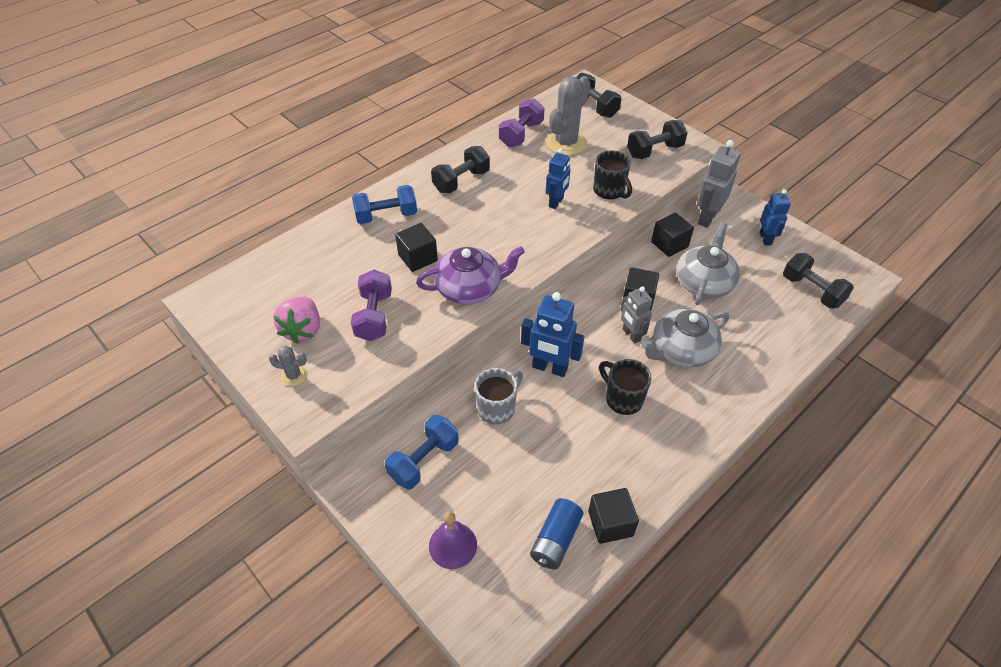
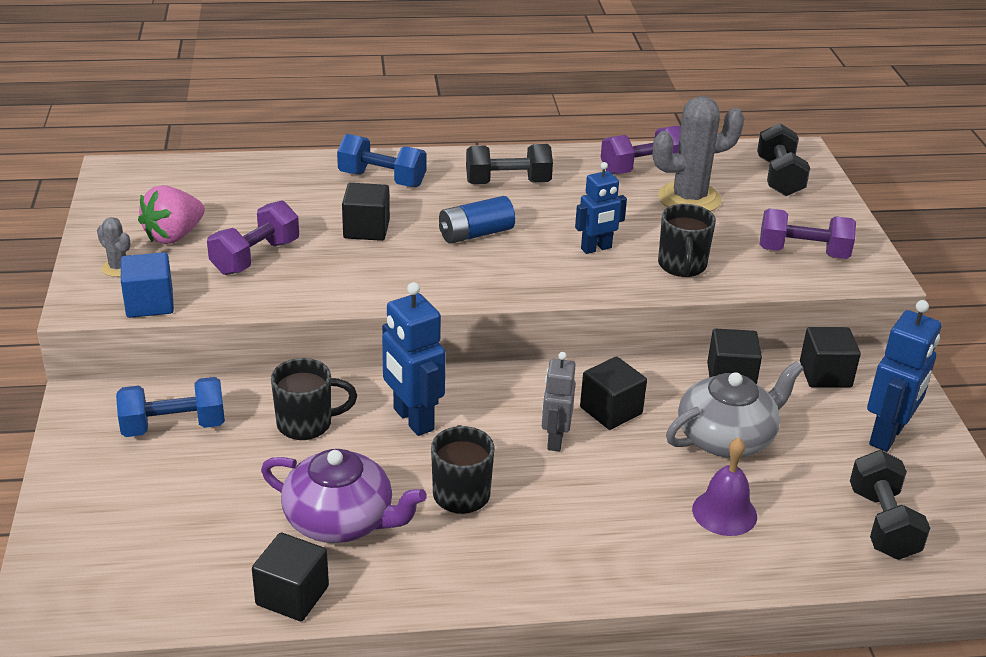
camera: 35 degrees right, 15 degrees down
(347, 390) = (150, 303): none -> blue cube
(453, 545) = (109, 512): purple bell -> purple bell (724, 512)
(470, 288) = (386, 280): purple teapot -> purple teapot (341, 520)
(497, 408) = (307, 424): grey mug -> black mug
(555, 540) = (215, 572): blue battery -> blue battery (475, 234)
(654, 151) = (803, 253): black dumbbell -> purple dumbbell
(681, 350) = (601, 487): grey teapot -> none
(707, 218) = (825, 374): grey robot -> black cube
(765, 238) = (887, 436): blue robot -> blue robot, size x1.52

